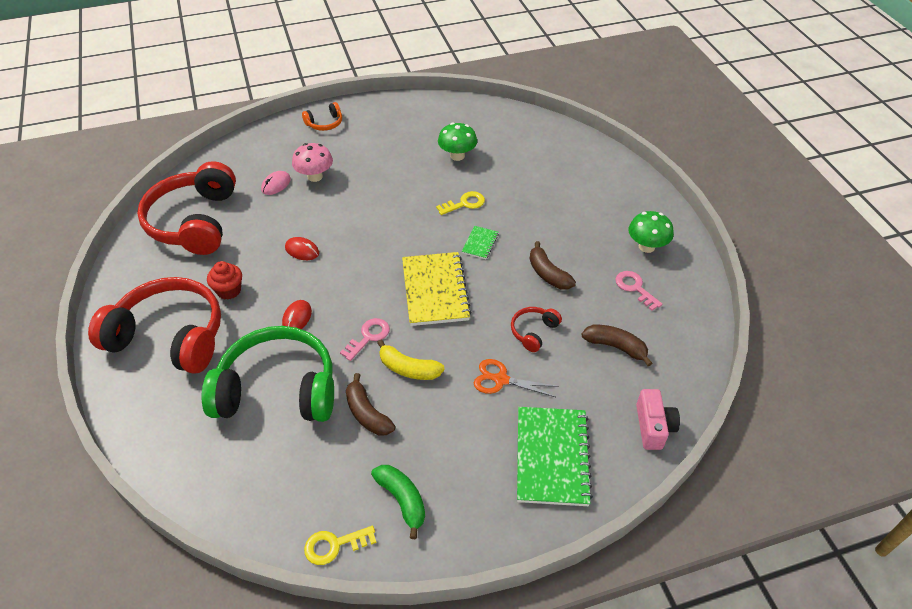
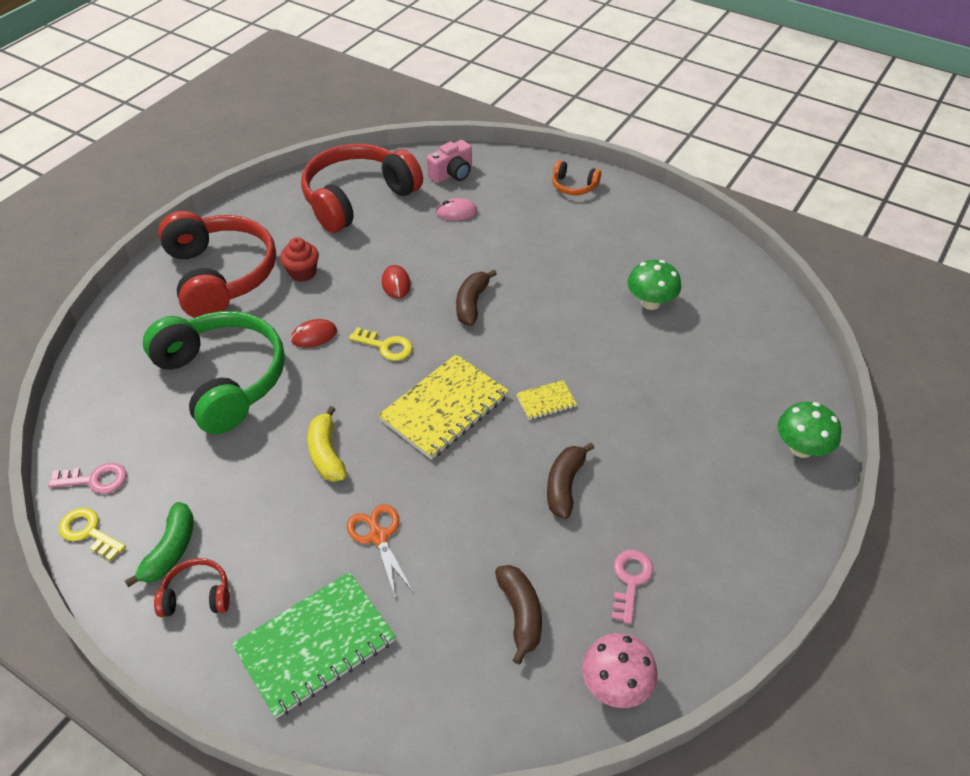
camera: 50 degrees right, 0 degrees up
(315, 176) = (496, 228): pink mushroom -> pink mushroom (615, 685)
(367, 413) = (248, 458): brown banana -> brown banana (472, 304)
(368, 337) = (338, 399): pink key -> pink key (95, 479)
(464, 203) = (588, 353): yellow key -> yellow key (386, 346)
(480, 243) = (546, 401): green notebook -> yellow notebook
(534, 332) = (469, 524): red headphones -> red headphones (197, 596)
(646, 246) = (711, 553): green mushroom -> green mushroom (801, 448)
(653, 427) = (436, 723): pink camera -> pink camera (452, 174)

